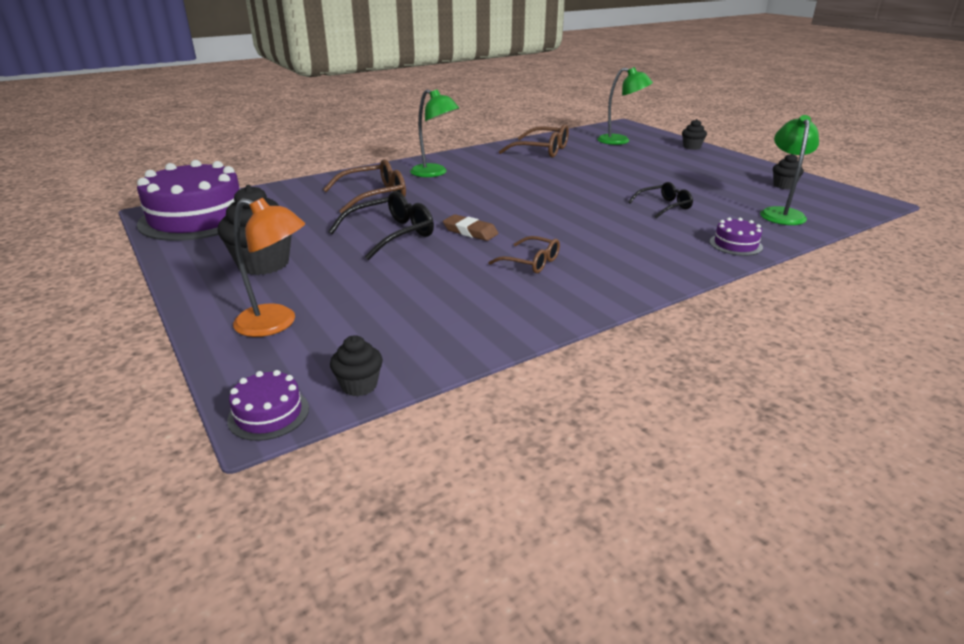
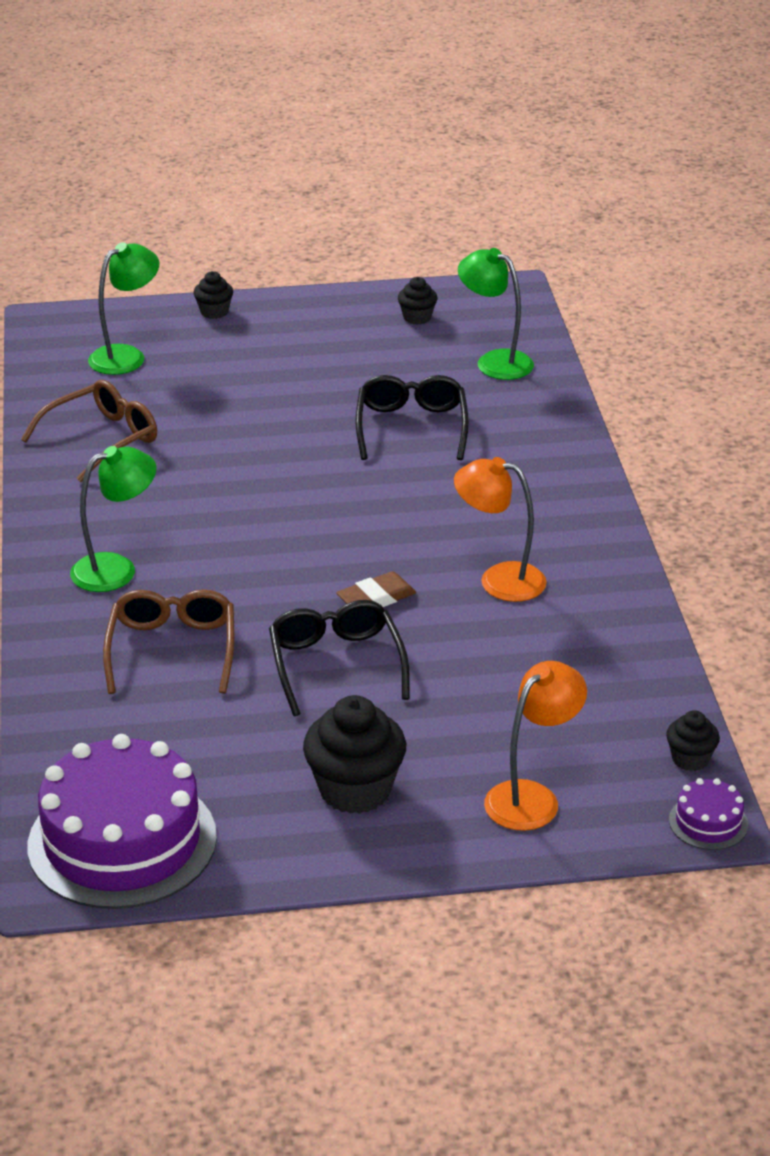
camera: 65 degrees left, 5 degrees up
(531, 262) = (499, 580): brown glasses -> orange lamp
(664, 206) = (411, 427): black glasses -> black glasses, size x1.58
(735, 244) = (551, 429): purple cake -> none

